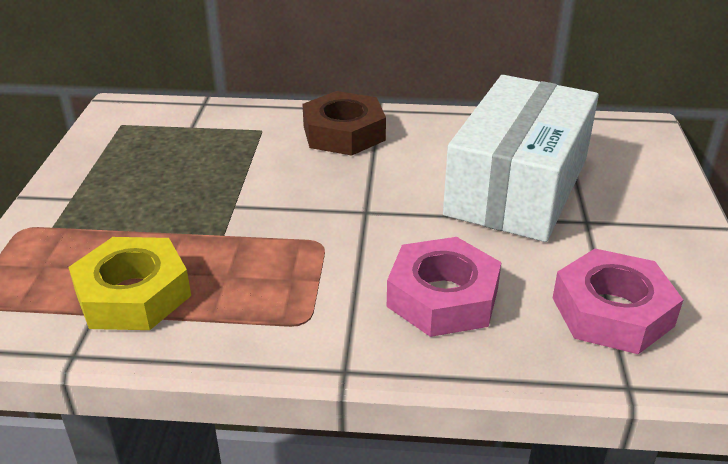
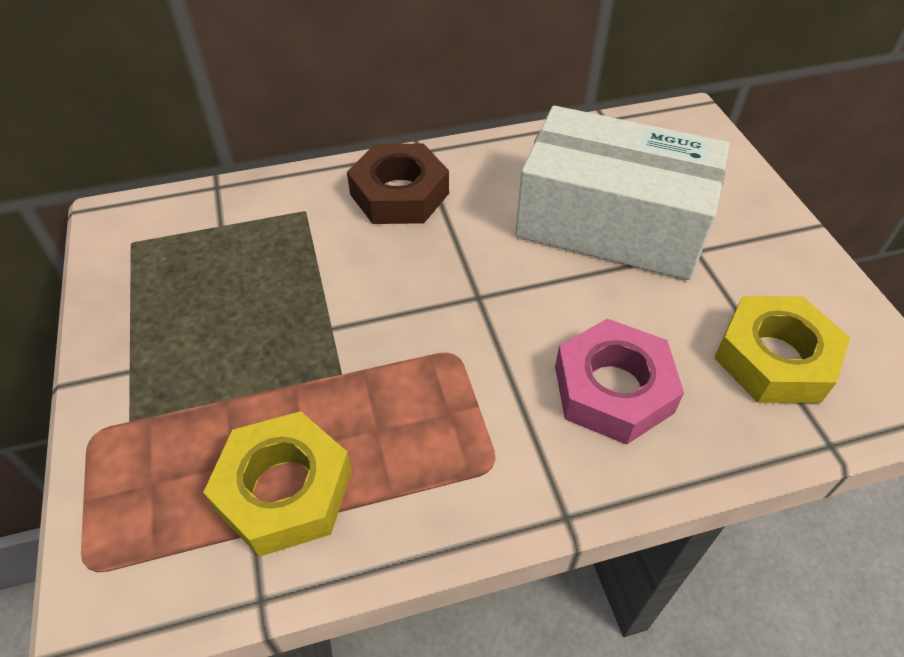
camera: 20 degrees left, 15 degrees up
(517, 186) = (611, 223): white box -> white box turned 75 degrees counterclockwise
(612, 311) = (774, 358): pink nut -> yellow nut

